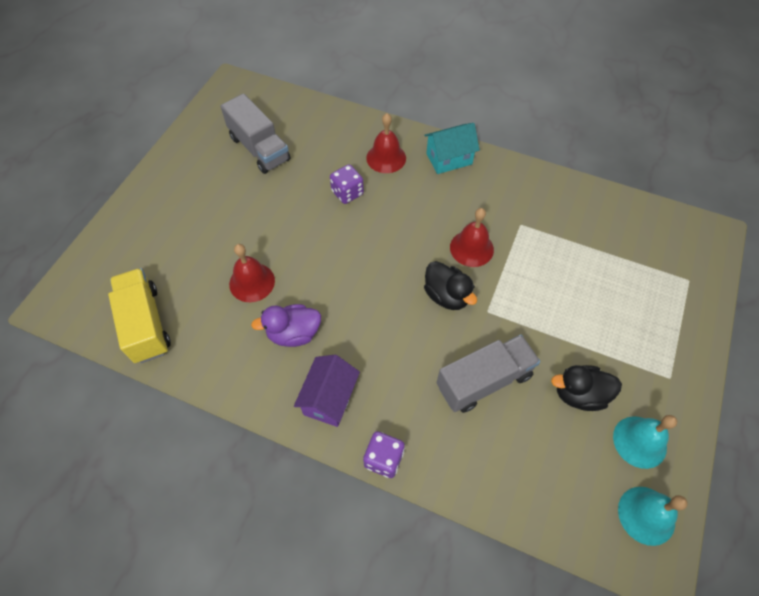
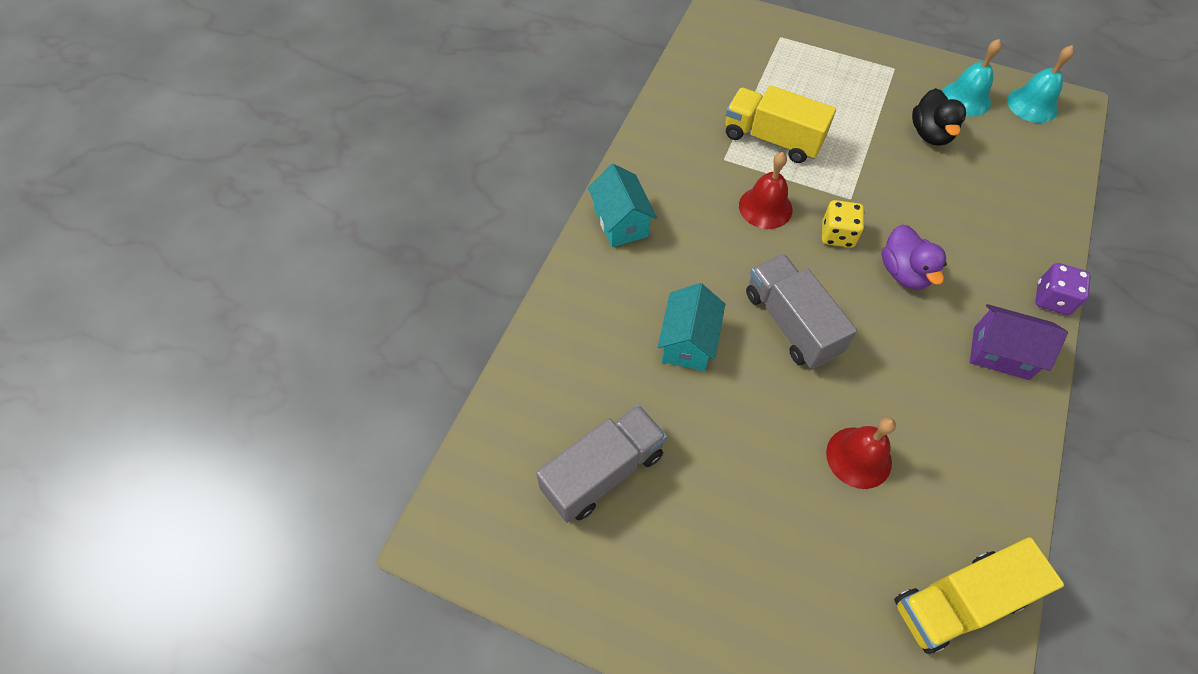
camera: 90 degrees left, 0 degrees up
(294, 334) = (926, 397): purple duck -> purple duck (904, 272)
(347, 193) = (688, 342): purple dice -> turquoise house
(386, 158) = (620, 294): red bell -> none
(446, 296) = (837, 235): black duck -> yellow dice
(484, 381) = (937, 207): grey truck -> grey truck (791, 323)
(549, 260) = (772, 139): none -> yellow truck

